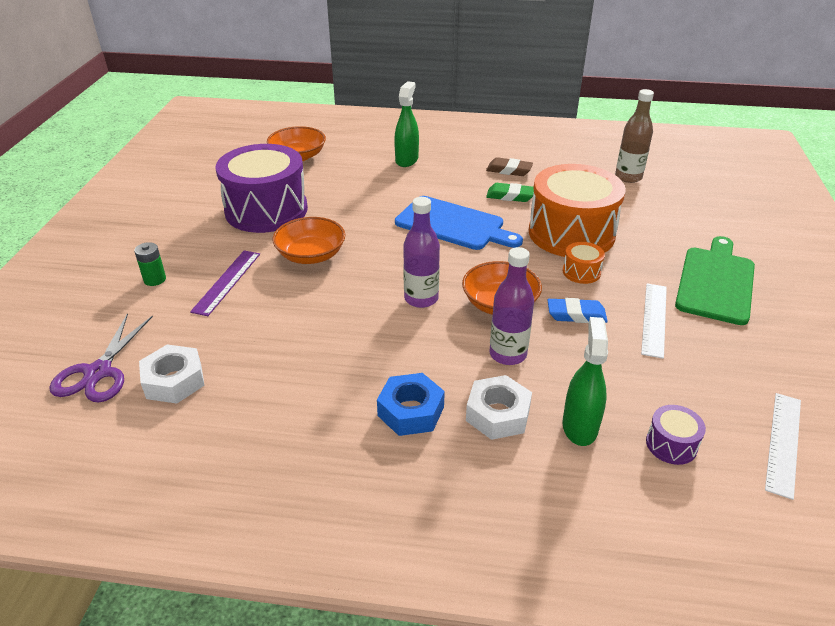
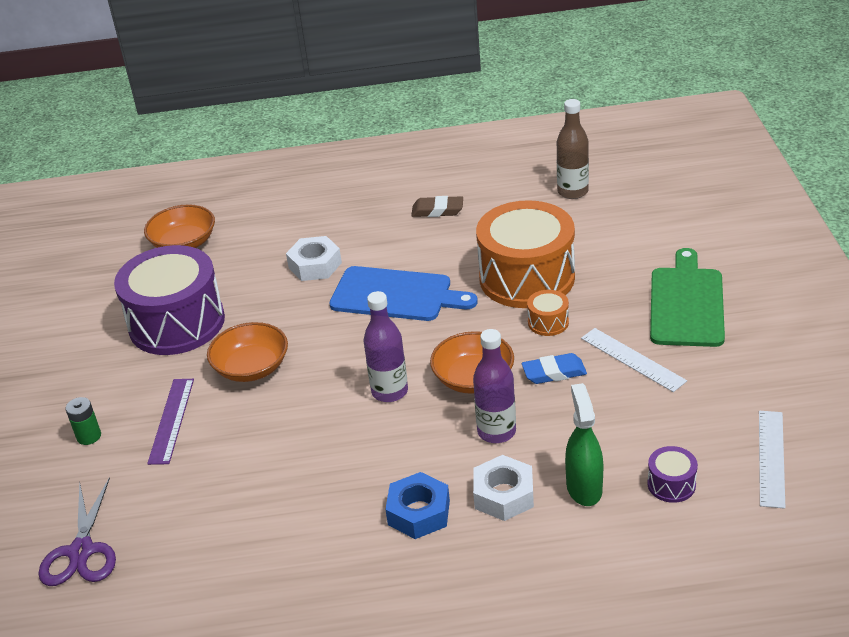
camera: 10 degrees left, 0 degrees up
(174, 381) = (166, 540): white nut -> white nut (315, 265)
(407, 160) = (315, 221): green spray bottle -> none
(510, 196) = (448, 244): green eraser -> none
(654, 319) = (632, 359): white ruler -> white ruler turned 45 degrees counterclockwise

